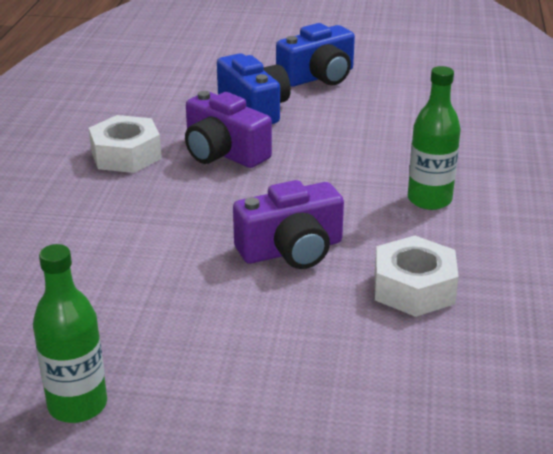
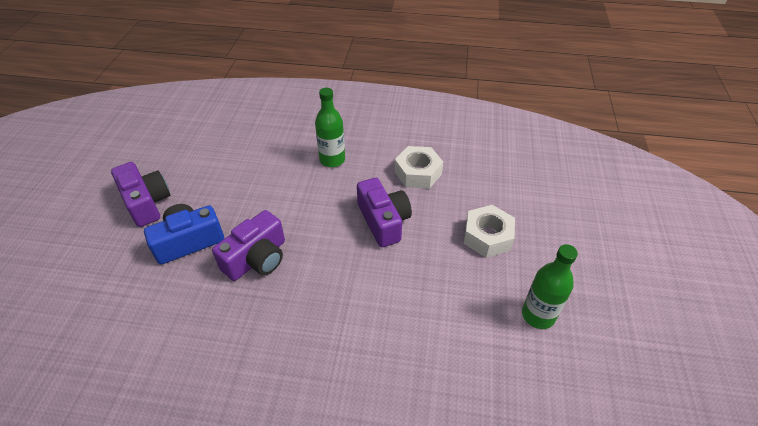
camera: 90 degrees left, 15 degrees up
(126, 155) = (248, 323): white nut -> white nut (487, 236)
(318, 77) = (146, 203): blue camera -> purple camera

